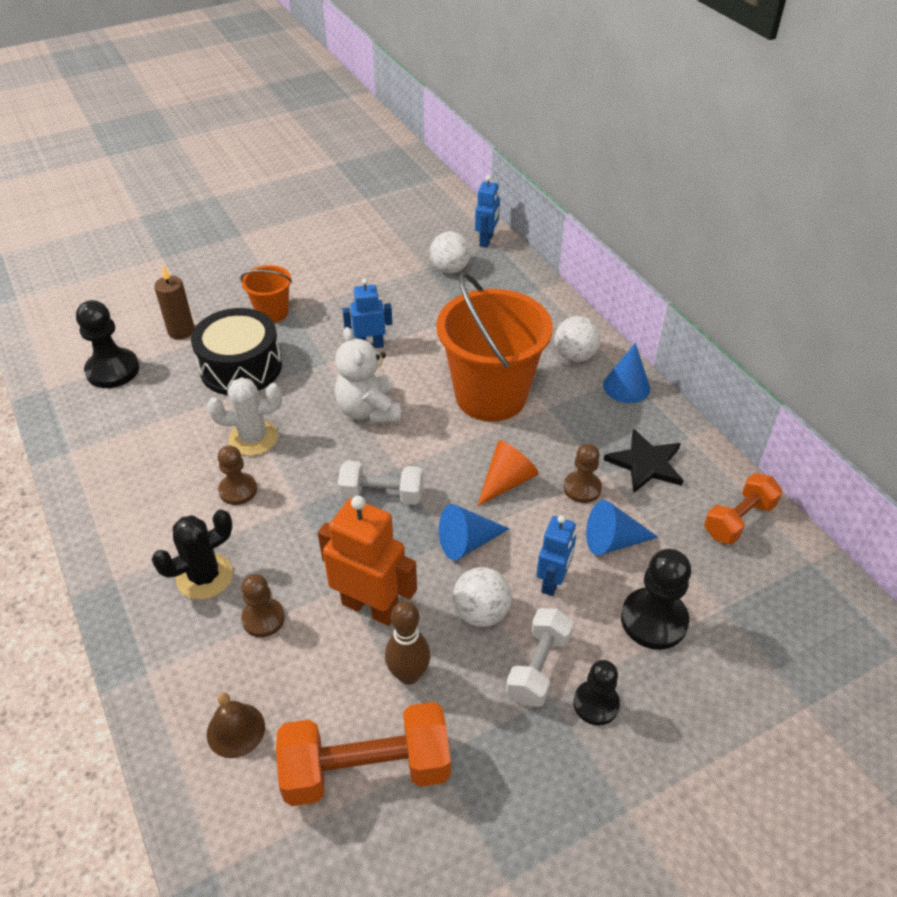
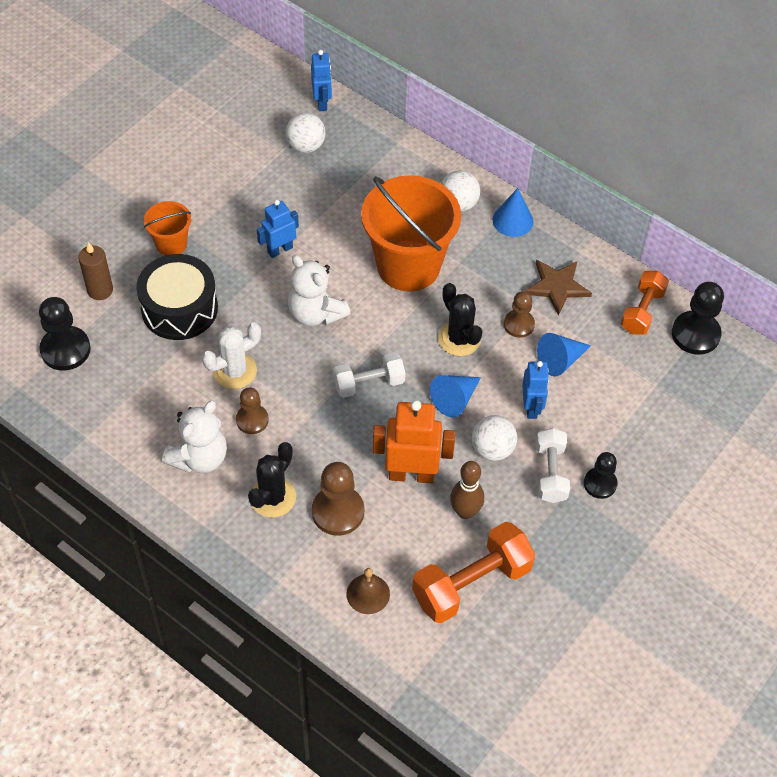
camera: 25 degrees left, 10 degrees up
(160, 509) = (199, 457): none -> white teddy bear
(263, 618) = (338, 512): brown pawn -> brown pawn, size x1.56
(506, 481) = (459, 339): orange cone -> black cactus
(646, 463) = (557, 286): black star -> brown star
(653, 620) = (613, 411): black pawn -> black pawn (695, 334)

